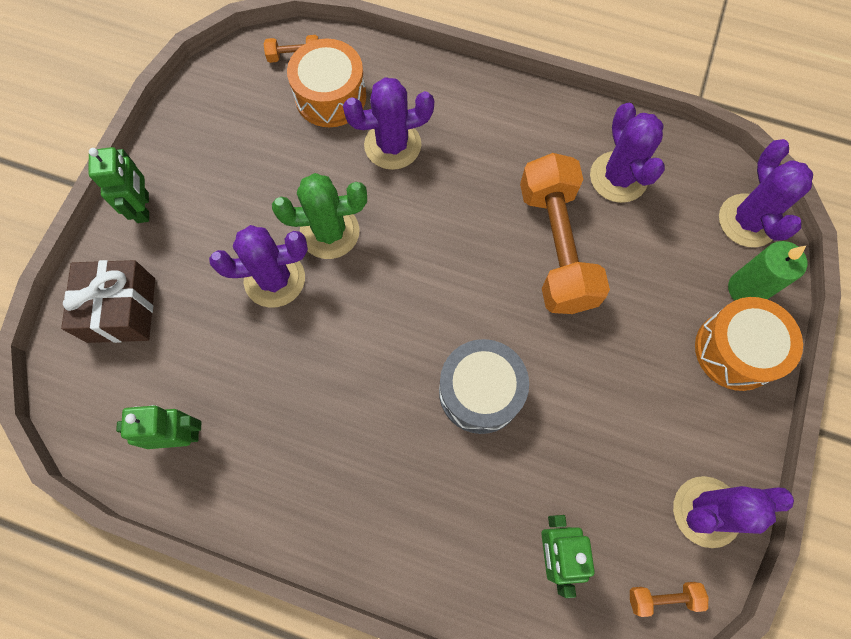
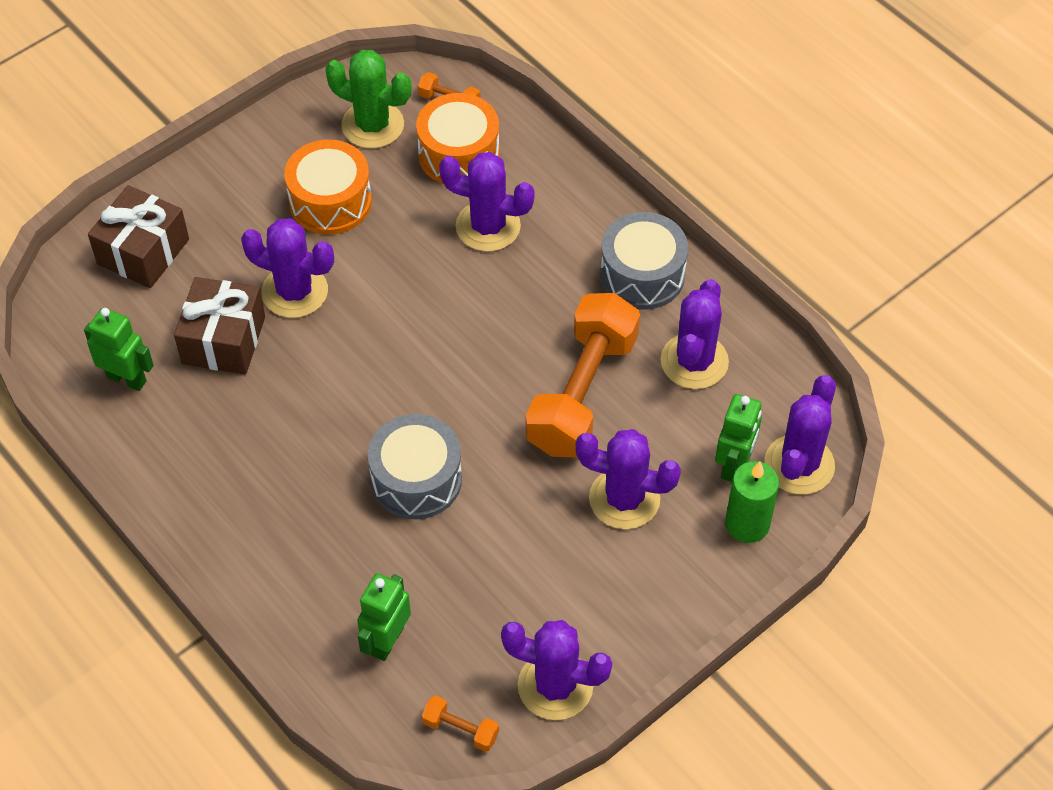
camera: 30 degrees right, 15 degrees down
(143, 207) = (218, 173): green robot -> green robot (734, 465)
(242, 354) = (224, 340): none -> brown gift
(329, 232) = (373, 275): green cactus -> green cactus (372, 125)
(533, 127) = (642, 275): none -> grey drum
(646, 318) = (624, 499): none -> purple cactus
(735, 350) = (692, 571): orange drum -> orange drum (330, 201)

